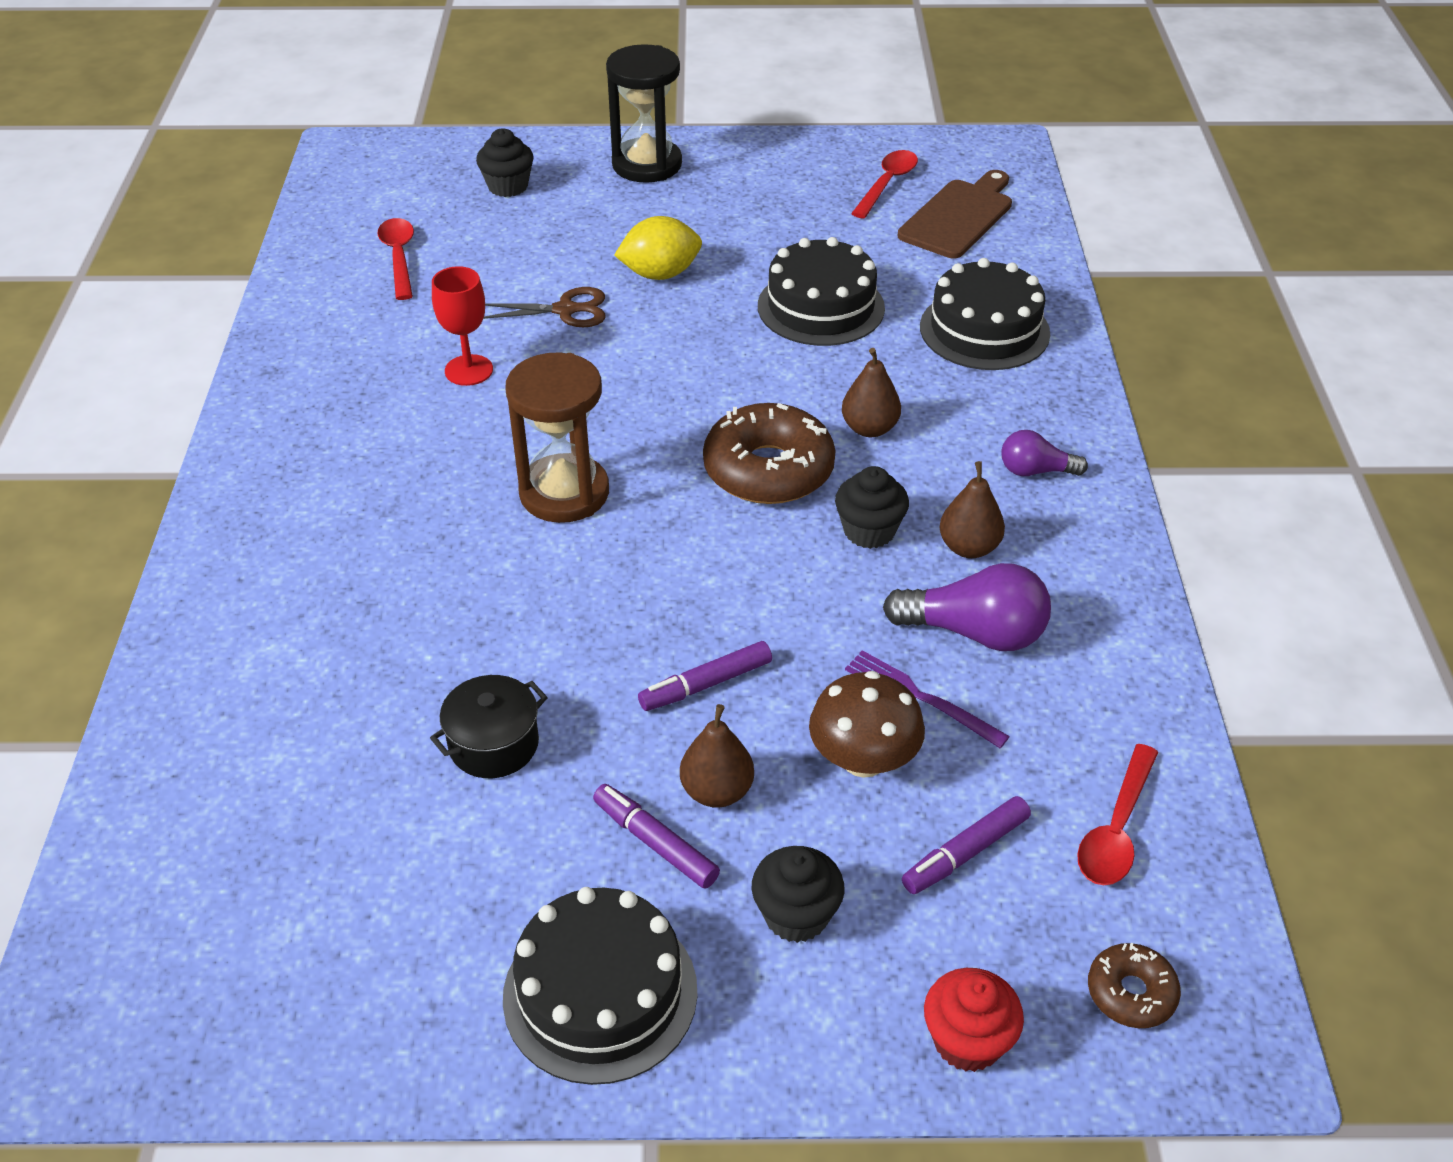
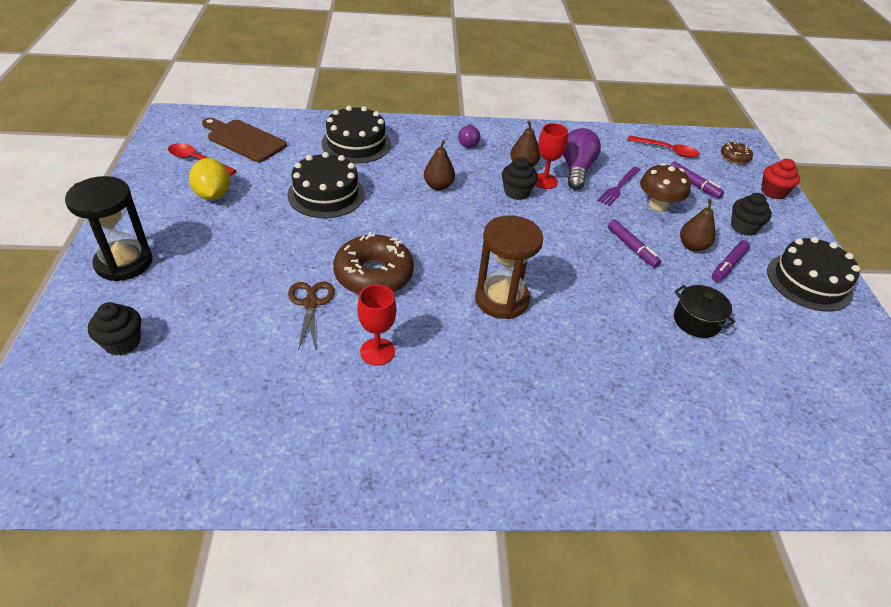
camera: 95 degrees left, 0 degrees up
(399, 257) = (214, 408): red spoon -> none
(660, 274) = (276, 258): yellow lemon -> yellow lemon (213, 195)
(768, 470) = (474, 221): brown donut -> brown donut (374, 275)
(918, 575) = (544, 181): none -> red goblet

